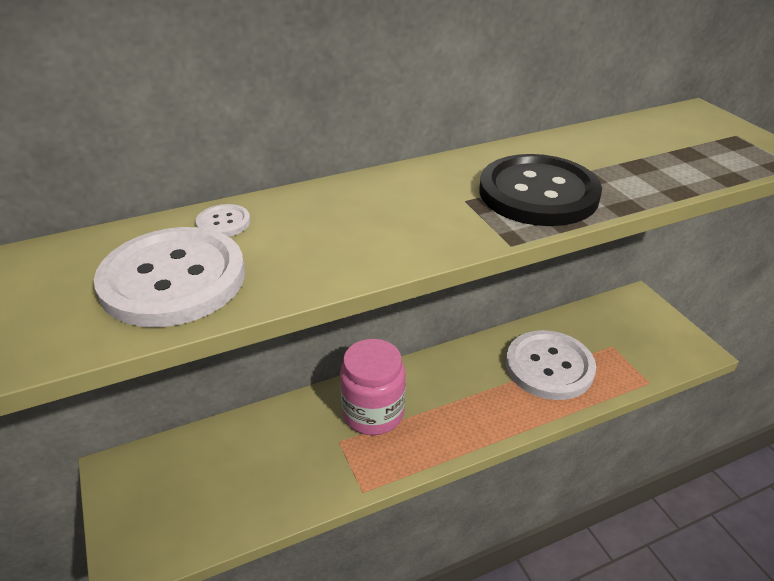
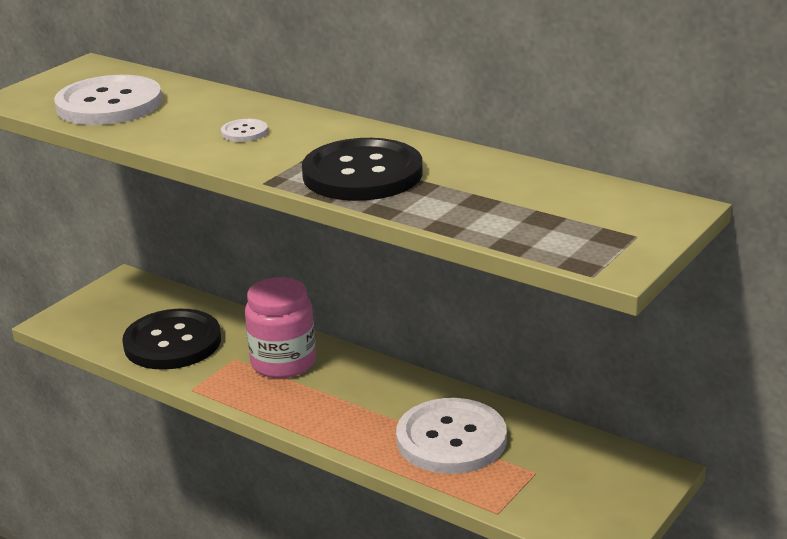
camera: 60 degrees right, 10 degrees down
(223, 223) = (188, 94): white button -> white button (244, 132)
(270, 475) = (172, 342): none -> black button

